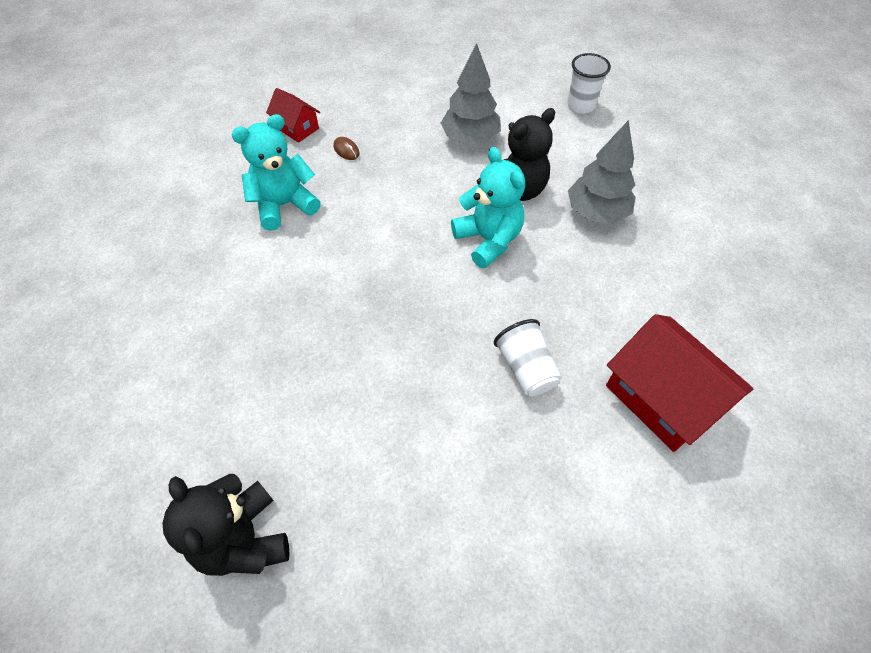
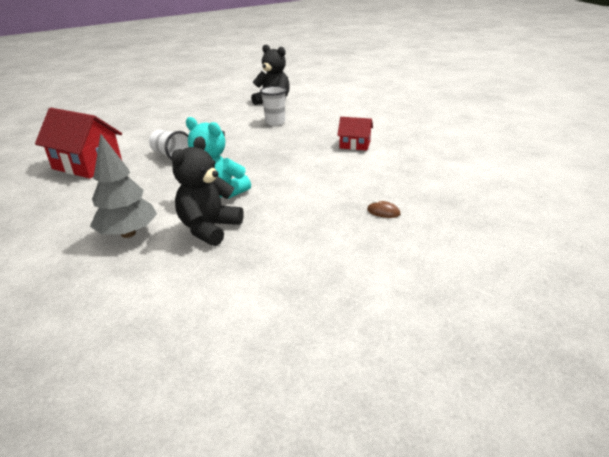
camera: 155 degrees right, 25 degrees down
(284, 205) = (384, 172): turquoise teddy bear -> none
(297, 128) = (447, 213): red house -> red house (355, 145)
(470, 138) = (277, 255): grey tree -> none
(580, 106) = (153, 339): white cup -> white cup (275, 122)

